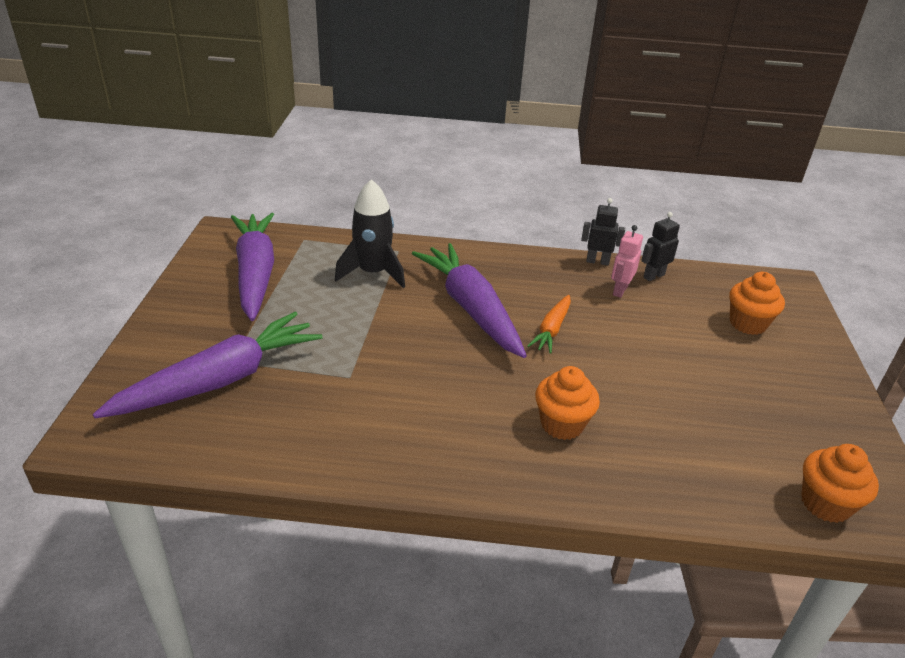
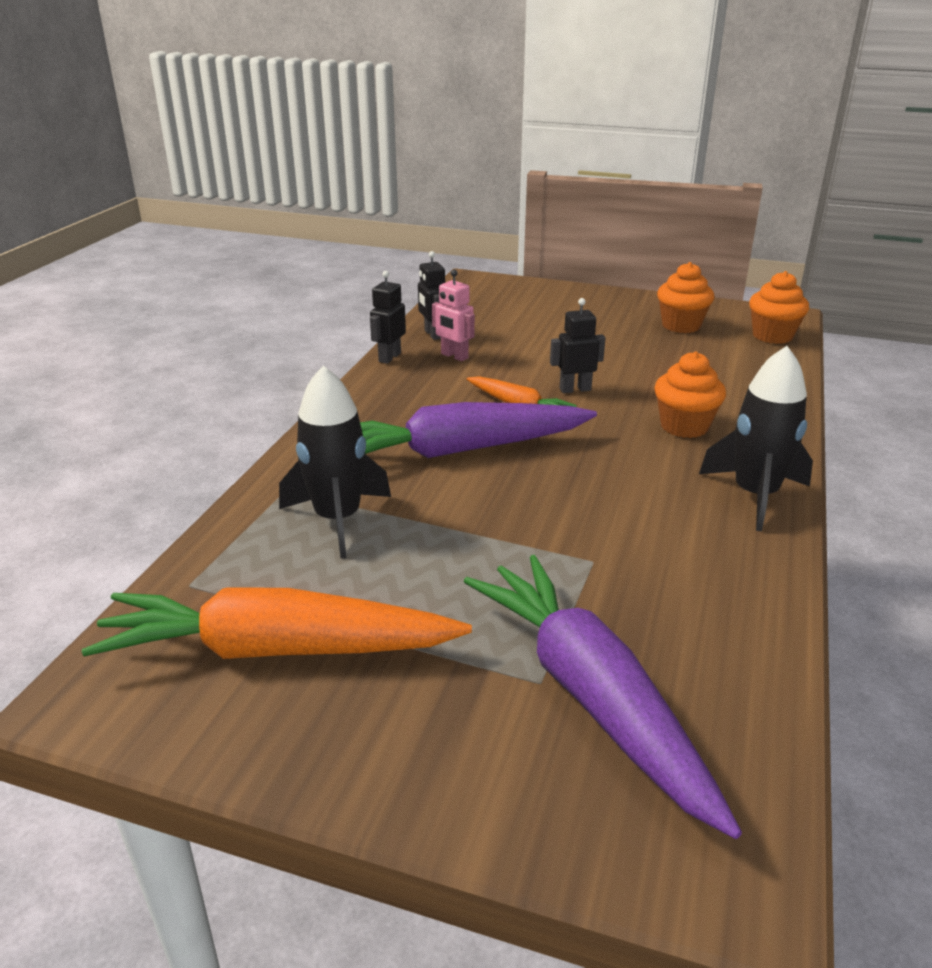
camera: 75 degrees left, 5 degrees down
(255, 273) = (277, 649): purple carrot -> orange carrot
(459, 464) = (755, 495): none -> black rocket
(597, 358) = (575, 389): none -> black robot
(747, 324) = (532, 311): orange cupcake -> orange cupcake (681, 325)

